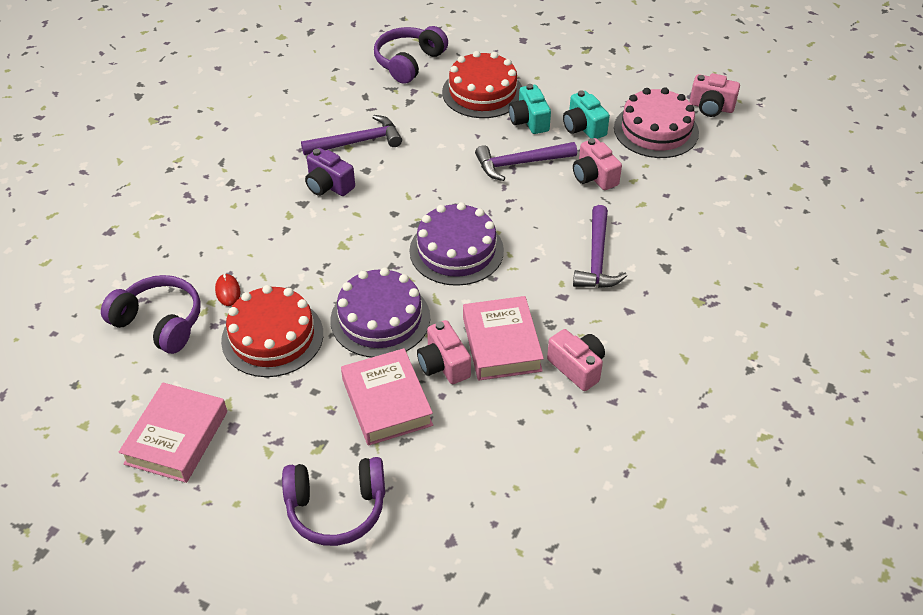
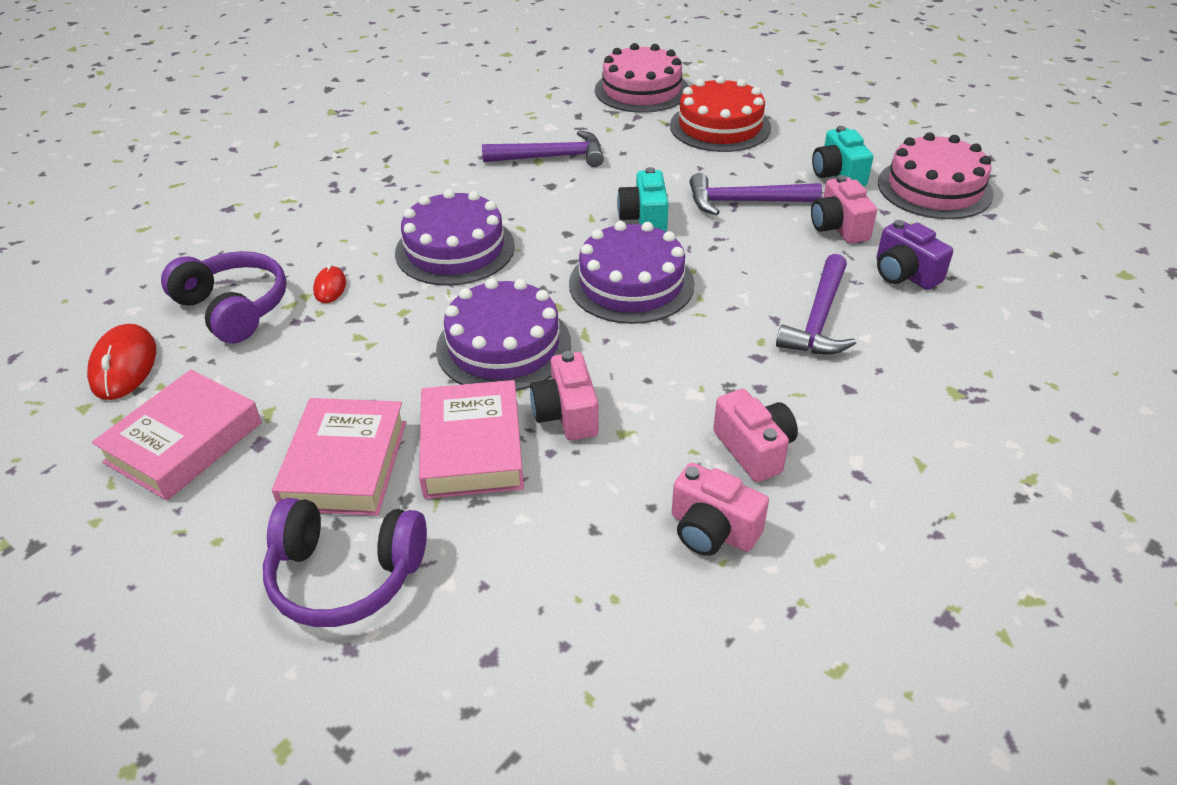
camera: 15 degrees right, 5 degrees down
(97, 386) = (124, 365): none -> red mouse
(272, 337) = (359, 345): red cake -> none
(312, 241) = (455, 249): none -> purple cake
(328, 185) = (499, 195): purple camera -> purple camera (904, 274)
(409, 62) = (641, 90): purple headphones -> pink cake
(501, 344) = (655, 401): pink book -> pink book (345, 465)
(529, 121) = (769, 160): turquoise camera -> turquoise camera (644, 218)
(711, 107) = (1015, 173): pink camera -> pink camera (712, 530)

